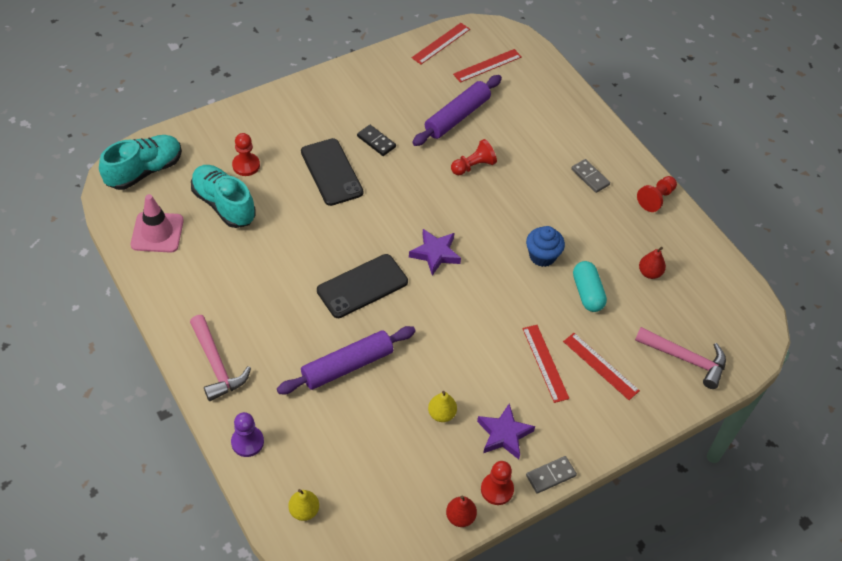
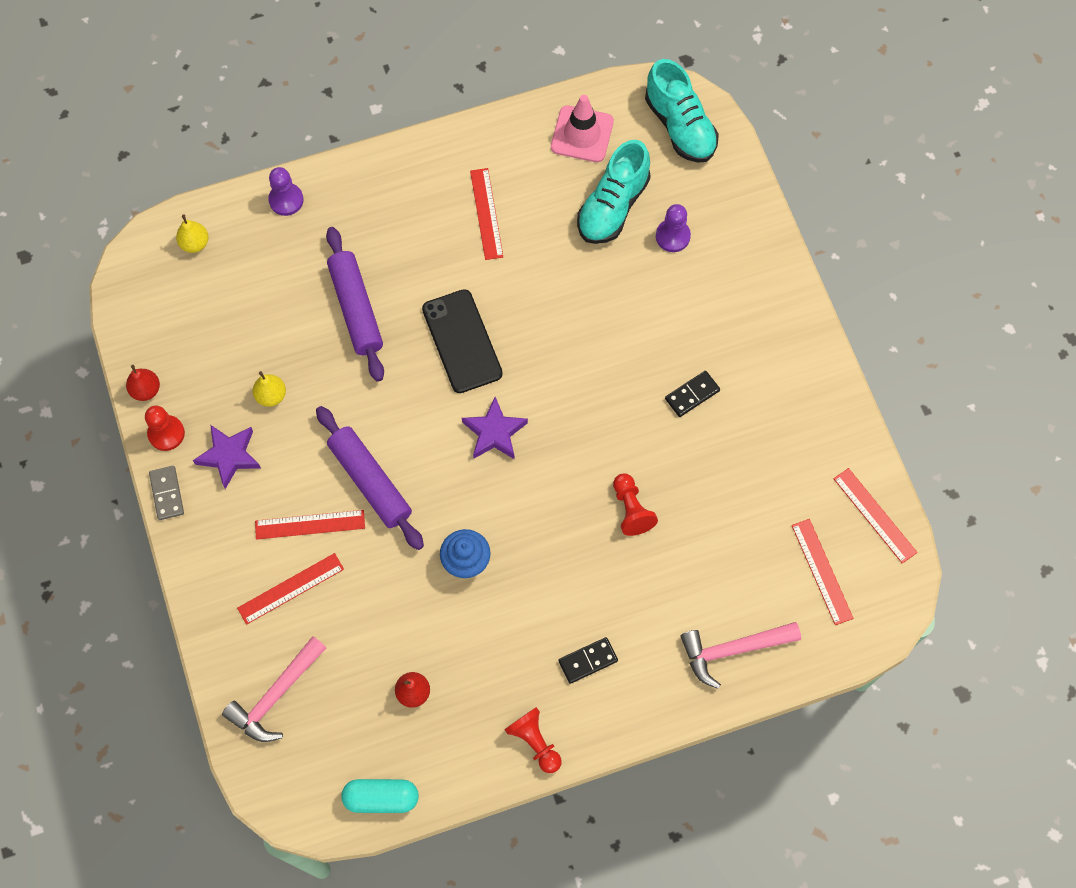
camera: 105 degrees right, 15 degrees up
(216, 365) = (387, 179): pink hammer -> pink hammer (733, 649)
(224, 204) = (613, 206): turquoise shoe -> turquoise shoe turned 150 degrees clockwise
(241, 287) = (486, 213): none -> red ruler
(246, 165) = (672, 236): red pawn -> purple pawn
(331, 172) = (647, 333): black phone -> none
(457, 117) = (724, 507): purple rolling pin -> purple rolling pin (370, 482)
(587, 293) = (398, 603): turquoise capsule -> turquoise capsule (381, 798)
(590, 177) = (588, 661): grey domino -> black domino

